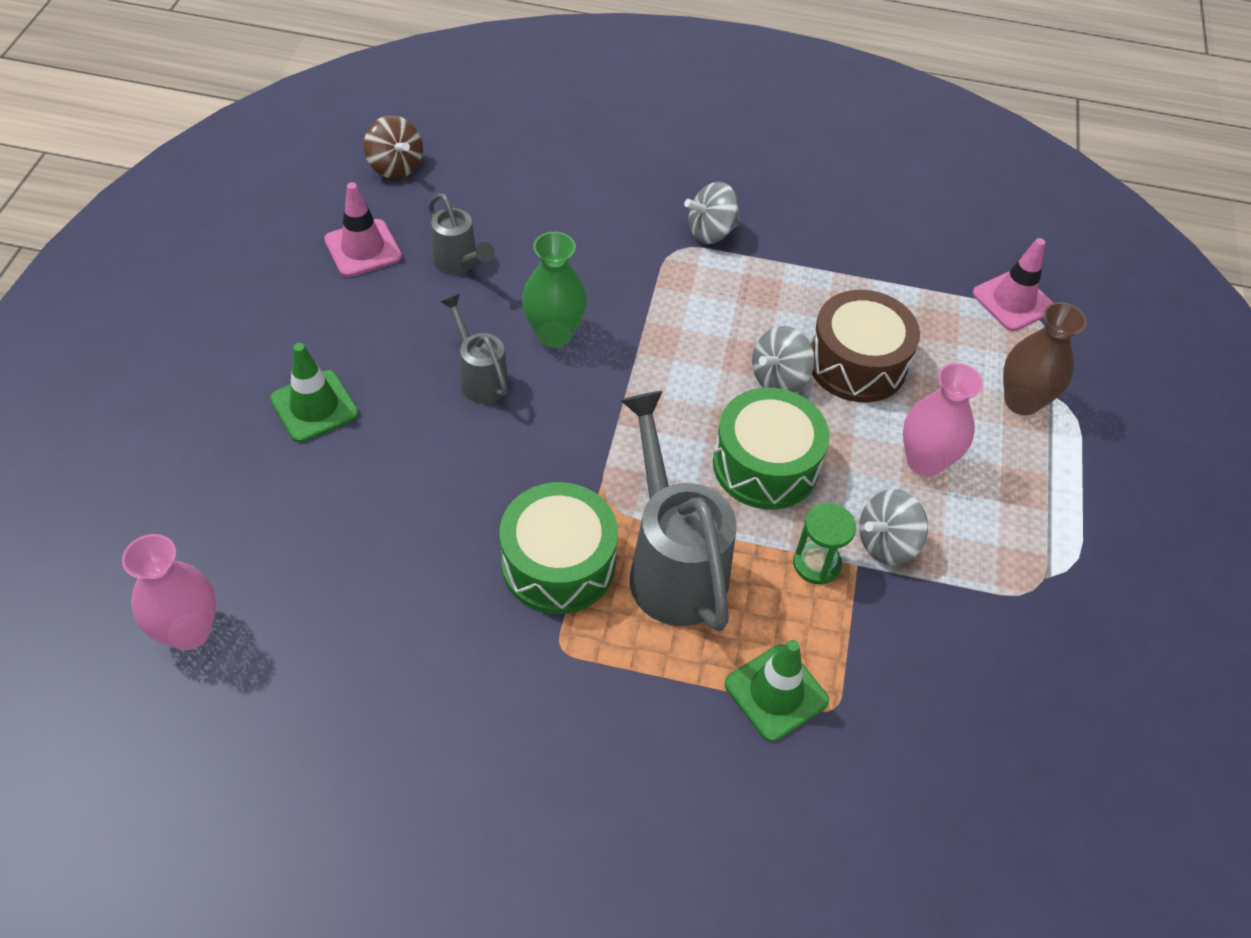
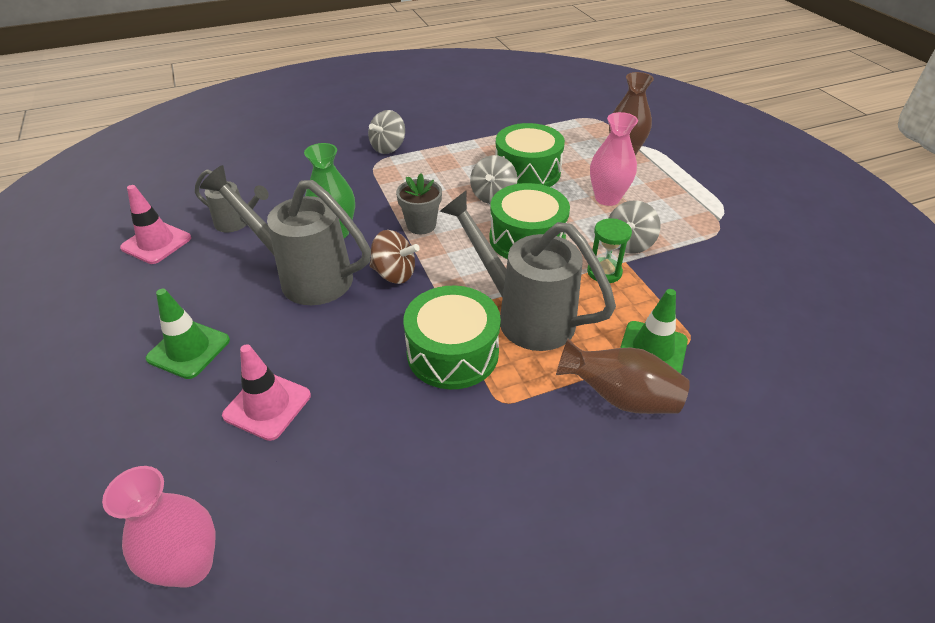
camera: 30 degrees left, 10 degrees down
(395, 166) = (147, 192): brown spinning top -> brown spinning top (394, 274)
(480, 377) = (304, 276): grey watering can -> grey watering can, size x1.87
(657, 376) = (421, 225): none -> grey flower pot
(686, 722) = (620, 397): none -> brown vase
(857, 363) = (527, 172): brown drum -> green drum
(1013, 301) = (575, 116): pink traffic cone -> pink traffic cone (267, 405)

